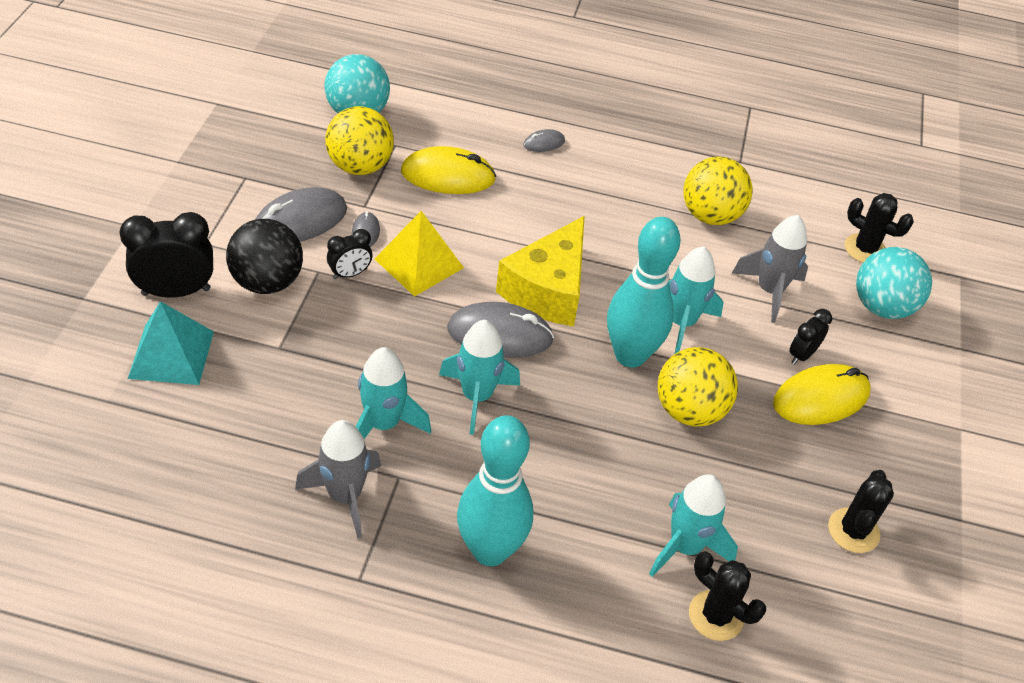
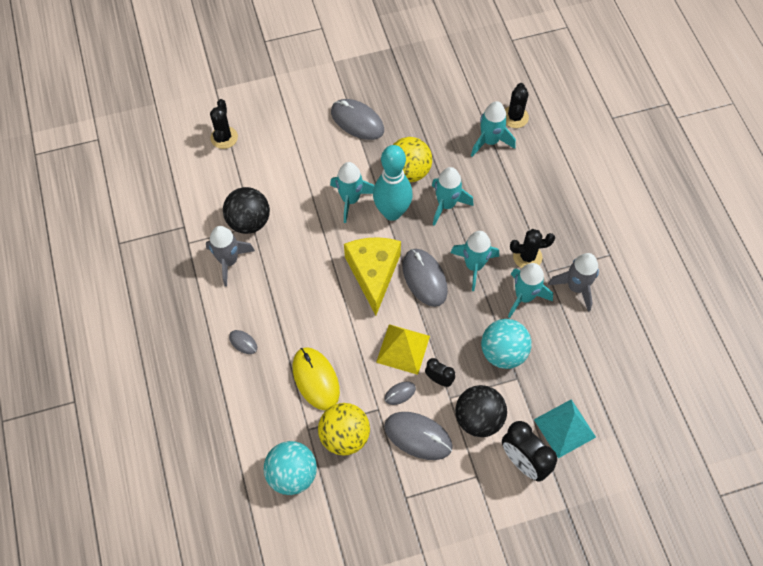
camera: 115 degrees left, 15 degrees up
(490, 550) = (553, 213): turquoise bowling pin -> none
(548, 289) = (373, 273): yellow cheese -> yellow cheese turned 90 degrees counterclockwise
(601, 422) = (446, 205): none -> turquoise rocket
(710, 215) = (249, 221): yellow ball -> black ball
(769, 291) = (294, 169): grey rocket -> grey rocket (229, 261)
(802, 355) = (332, 139): black clock -> none
(820, 398) = (357, 121): yellow mouse -> grey mouse
(853, 530) = (429, 84): black cactus -> black cactus (527, 257)
(882, 307) = (268, 116): turquoise ball -> turquoise ball (503, 352)

